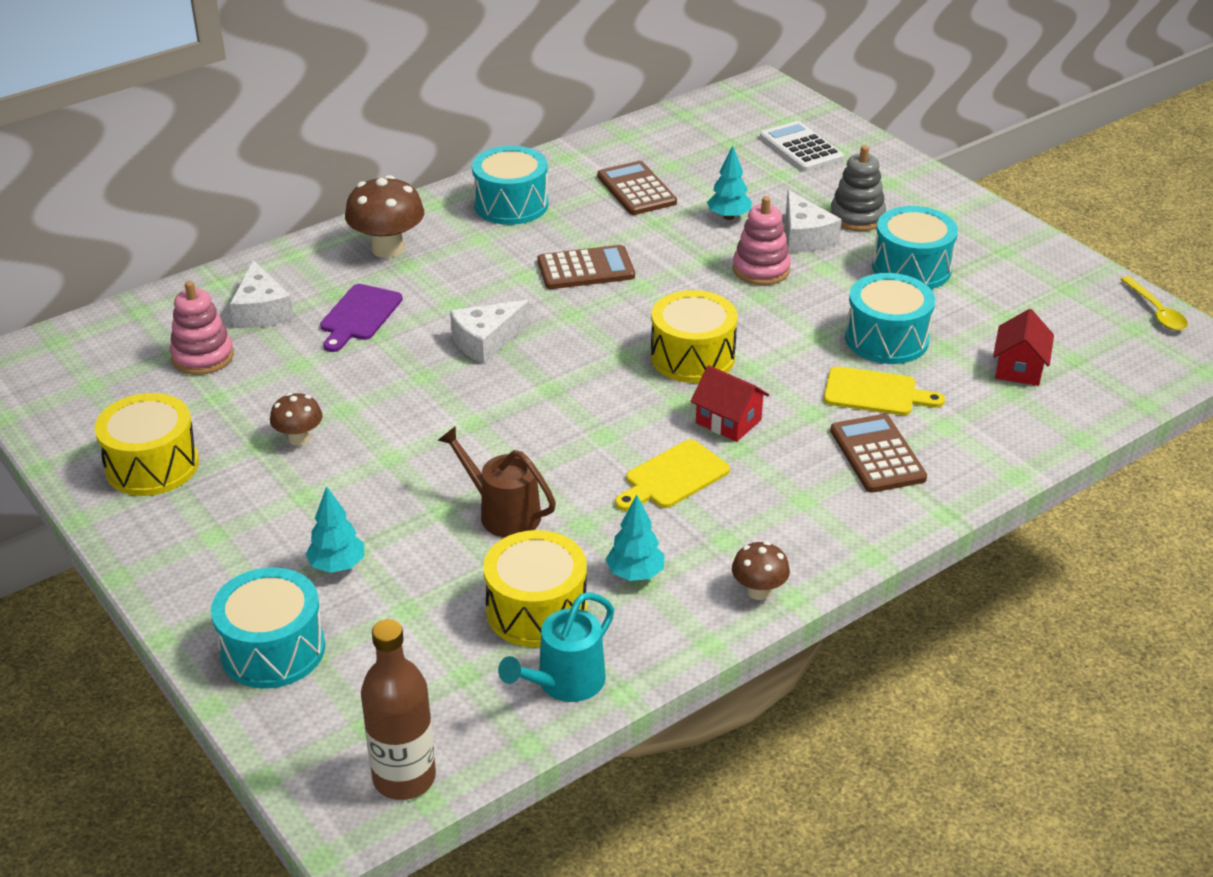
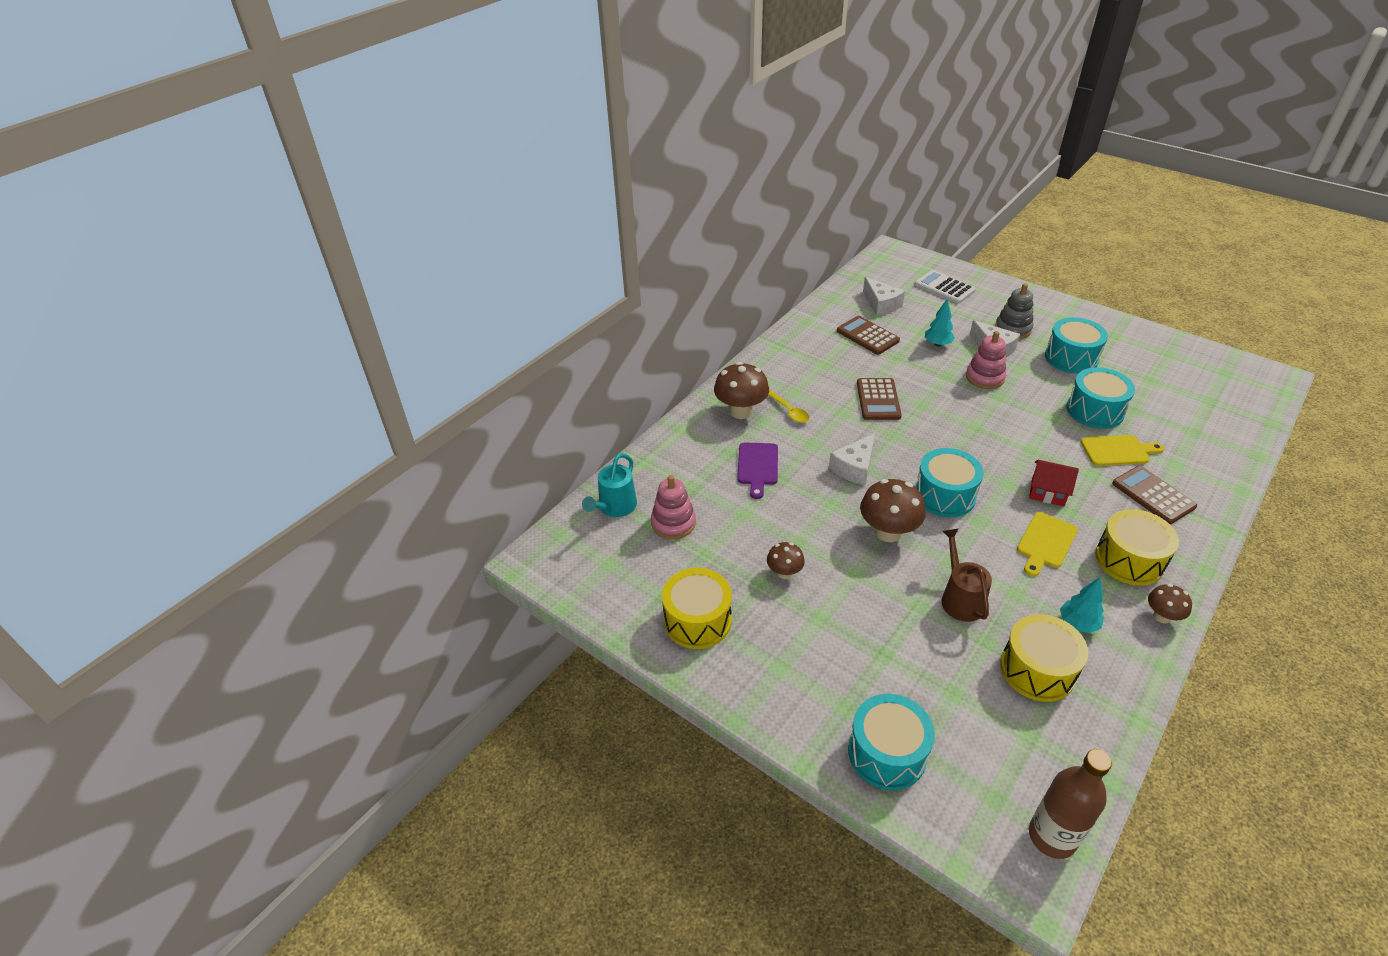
camera: 15 degrees left, 5 degrees up
(262, 311) = (689, 477): white cheese -> white cheese (881, 304)
(337, 566) = (882, 670): turquoise tree -> none
(469, 422) = (888, 532): none -> brown mushroom
(502, 513) = (960, 598): brown watering can -> brown watering can turned 60 degrees clockwise
(511, 204) = (797, 362): turquoise drum -> turquoise drum (945, 495)
(564, 683) = (1097, 724): turquoise watering can -> turquoise watering can (615, 507)
(586, 269) = (878, 400): brown calculator -> brown calculator turned 120 degrees clockwise
(692, 357) = (991, 450): yellow drum -> yellow drum (1129, 560)
(1019, 368) = (1185, 414): red house -> none
(1156, 311) = (1228, 358): yellow spoon -> yellow spoon (788, 410)

